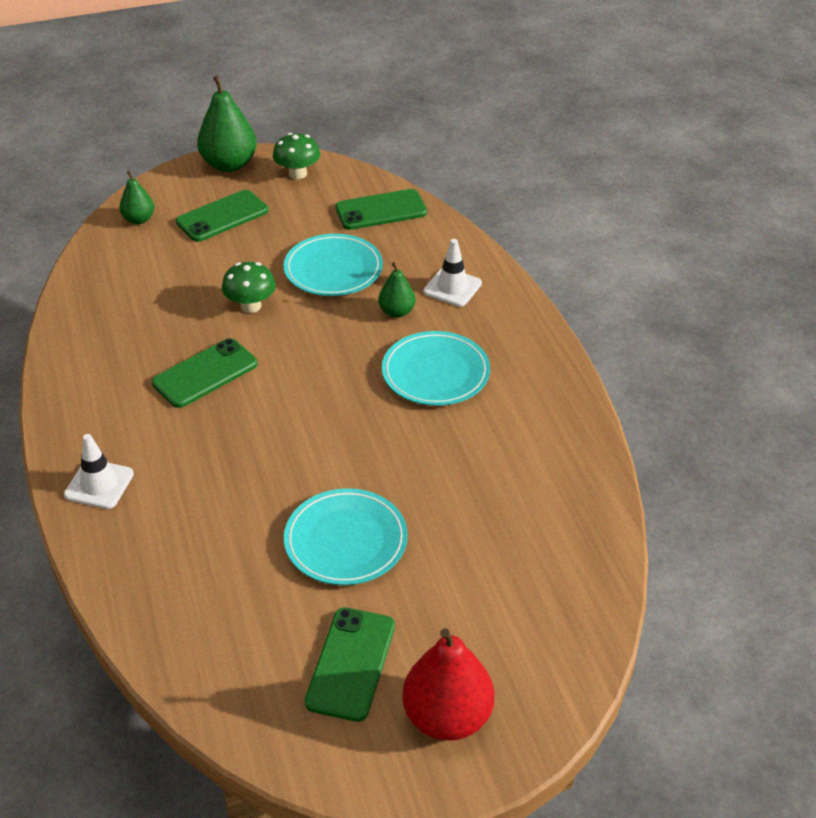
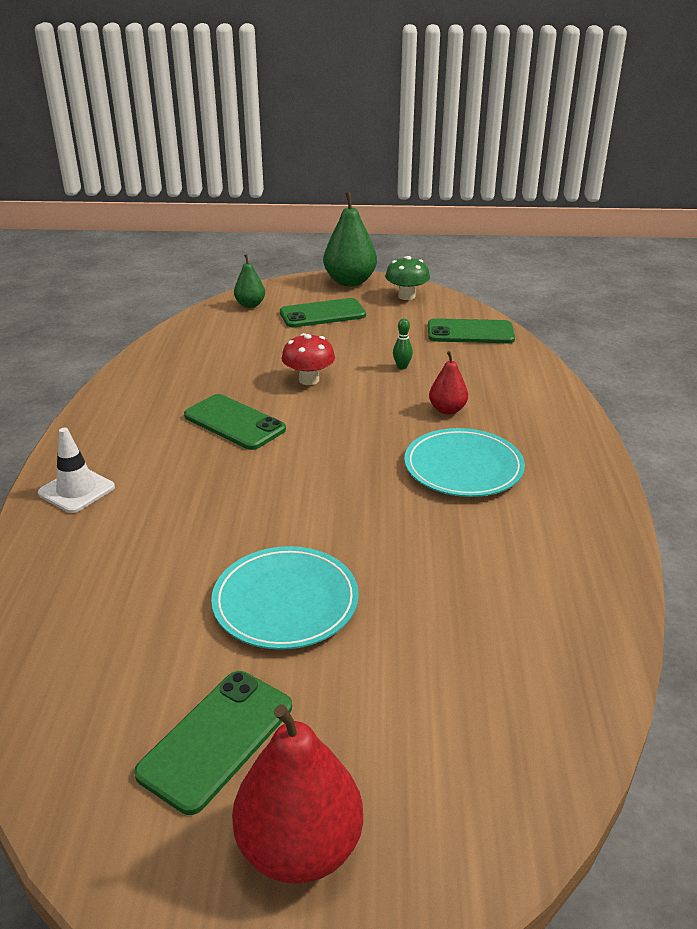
camera: 20 degrees right, 10 degrees down
(205, 374) = (234, 423): green phone -> green phone turned 60 degrees clockwise
(251, 306) = (309, 380): green mushroom -> red mushroom
(333, 269) = (402, 367): turquoise plate -> green bowling pin
(397, 312) = (447, 410): green pear -> red pear
(452, 287) = (514, 401): white traffic cone -> none

